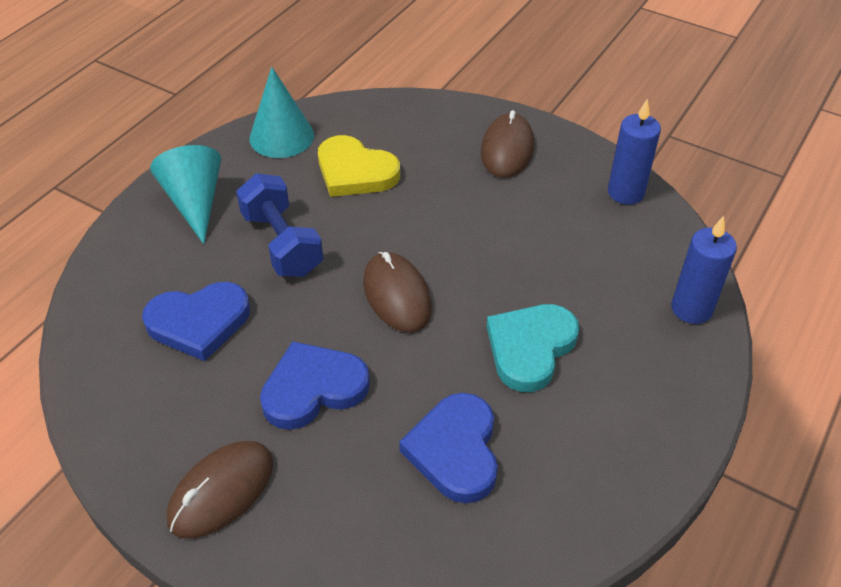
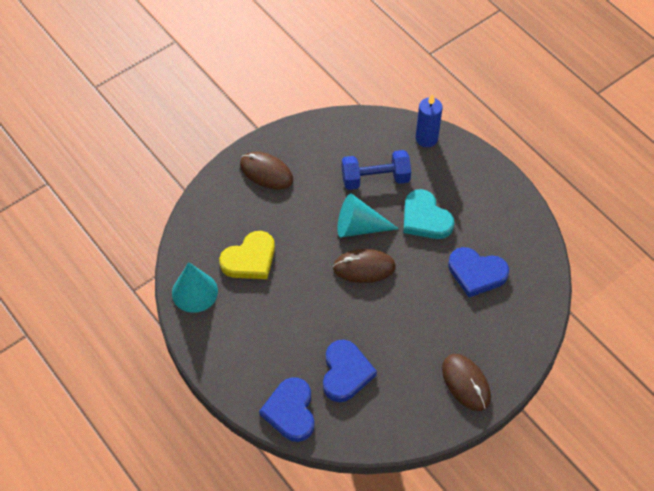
camera: 70 degrees left, 10 degrees up
(195, 202) = (238, 356): turquoise cone -> turquoise cone (359, 227)
(282, 244) = (298, 315): blue dumbbell -> blue dumbbell (375, 179)
(313, 388) = (415, 326): blue heart -> blue heart (290, 411)
(625, 193) = (330, 129): blue candle -> none

